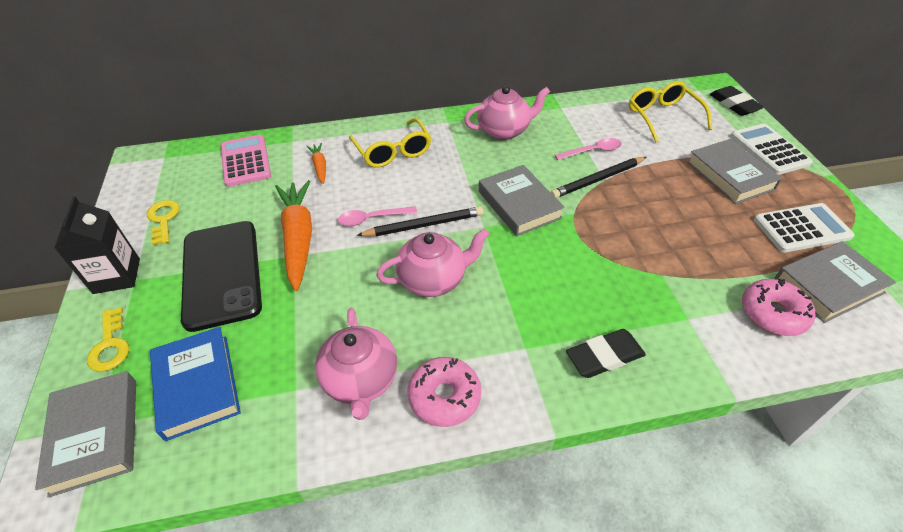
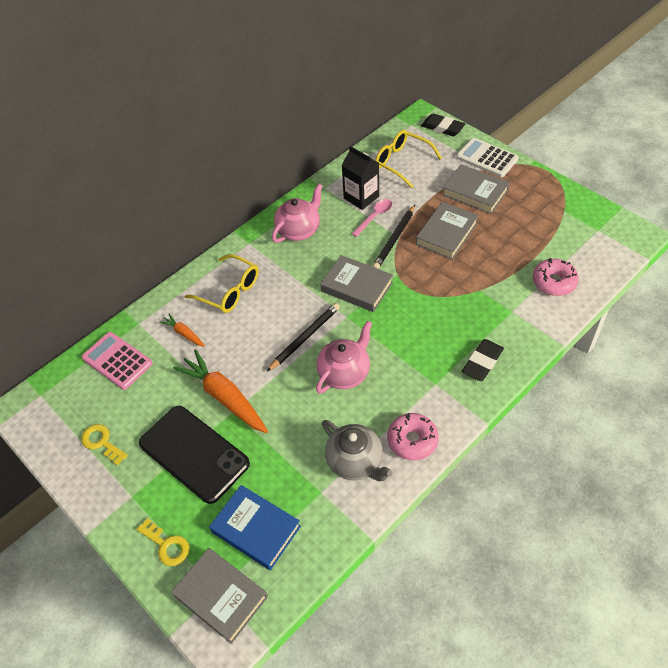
camera: 30 degrees left, 5 degrees up
(117, 276) = (114, 502): black carton -> black carton (361, 197)
(360, 380) = (355, 462): pink teapot -> grey teapot
(372, 218) = (264, 353): pink spoon -> none
(801, 228) = (538, 213): white calculator -> none
(829, 285) = (572, 246): grey book -> grey book (446, 234)

